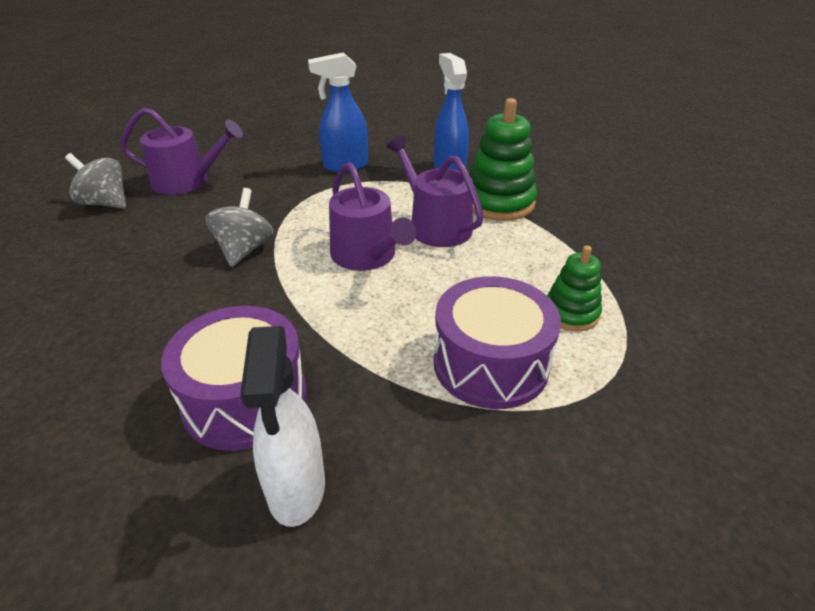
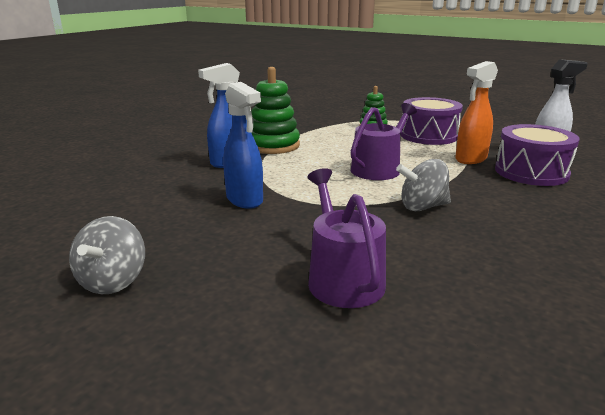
camera: 110 degrees left, 15 degrees down
(105, 203) = (446, 319): grey spinning top -> grey spinning top (113, 281)
(344, 357) = (470, 159): none -> orange spray bottle
(435, 225) = (320, 157): purple watering can -> none

